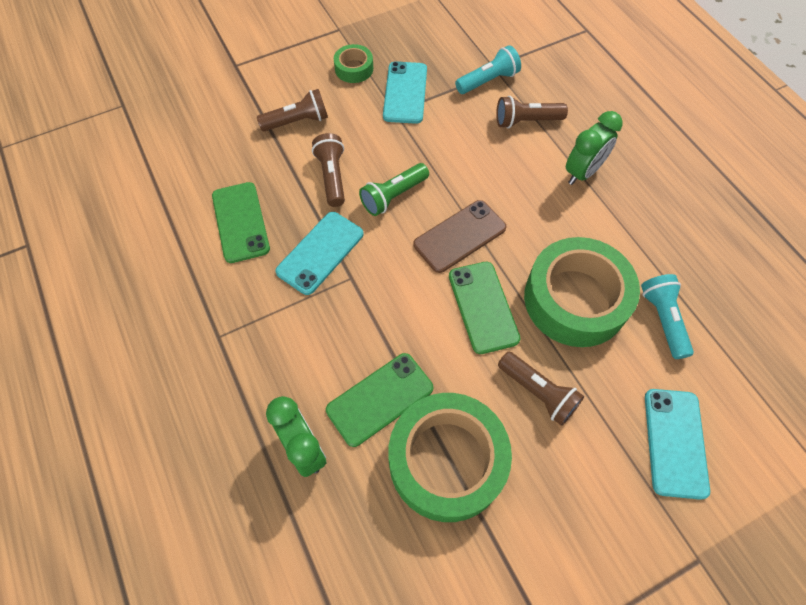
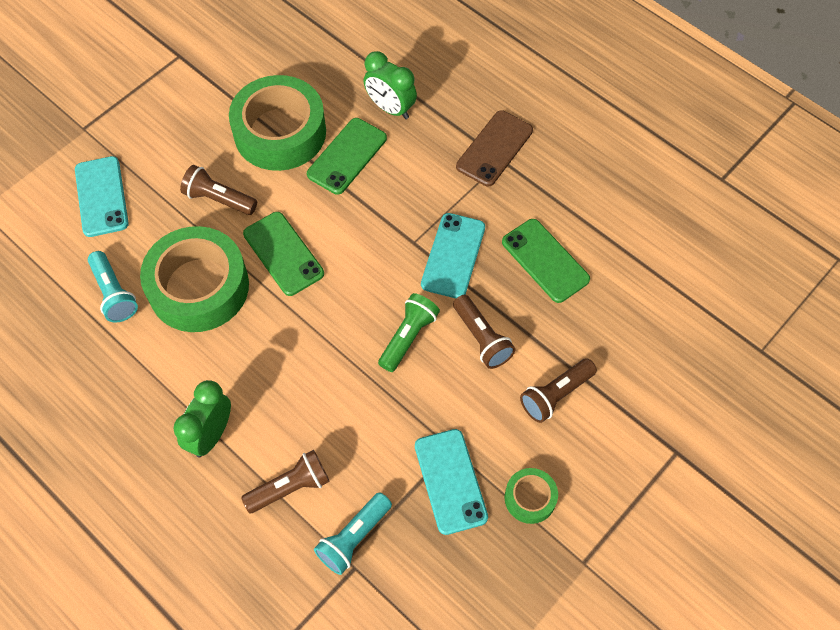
camera: 160 degrees right, 0 degrees up
(459, 236) = (325, 315): brown phone -> brown phone (494, 148)

